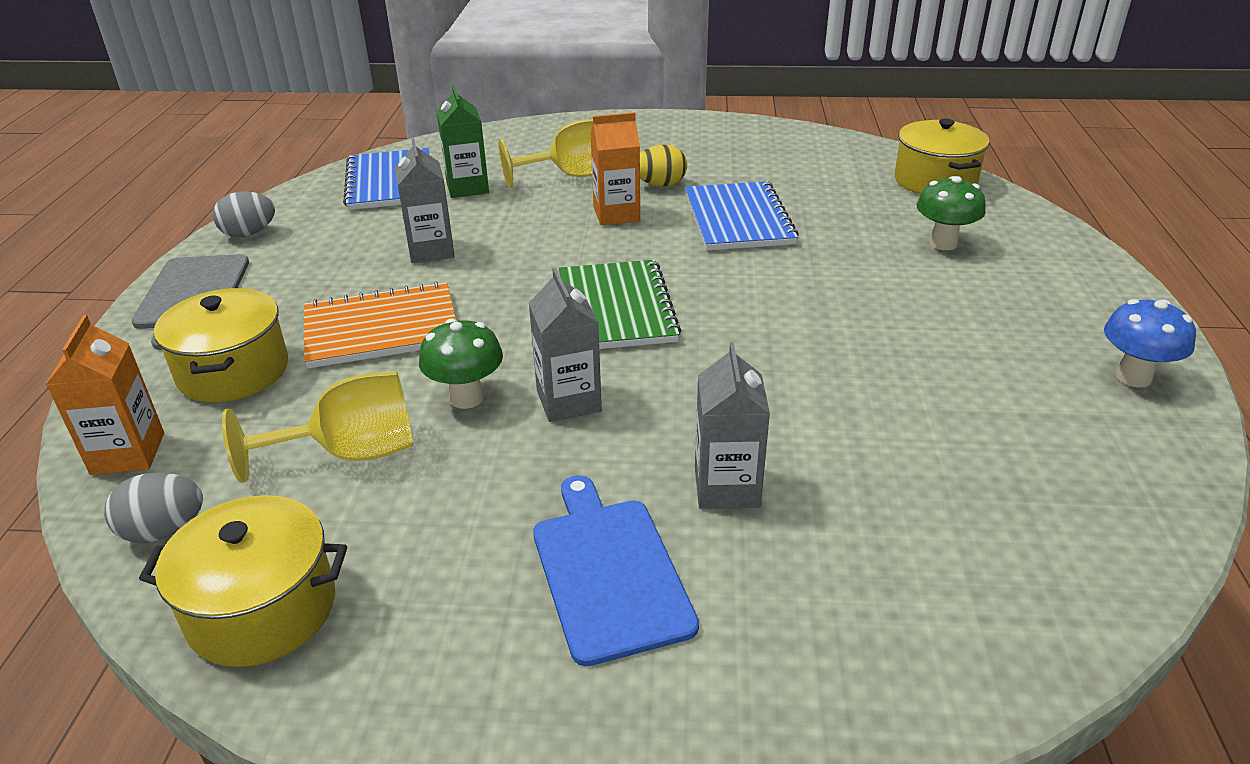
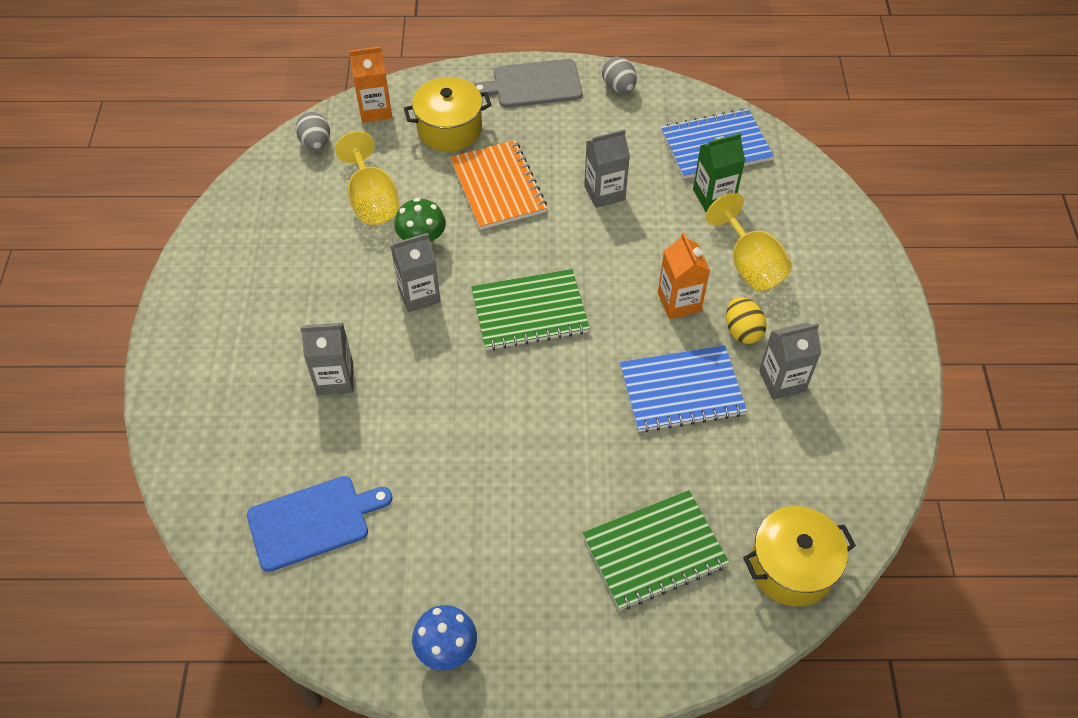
camera: 85 degrees right, 20 degrees up
(262, 609) = (261, 194): yellow pot -> none
(609, 571) = (273, 326): blue cutting board -> blue cutting board (313, 522)
(724, 171) = (782, 381): none -> grey carton
(943, 243) = (654, 551): green mushroom -> green notebook

